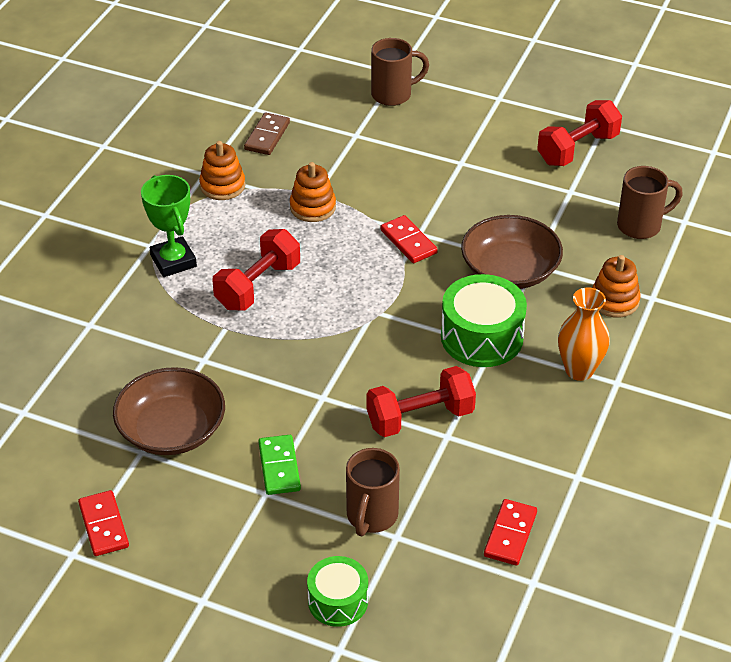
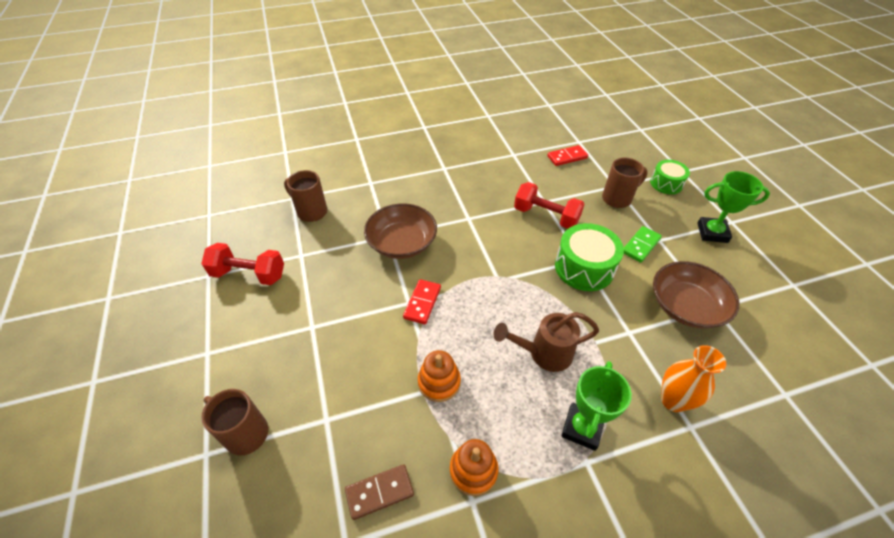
camera: 130 degrees left, 5 degrees up
(104, 525) = (765, 286): red domino -> none
(214, 559) = (712, 232): none -> green trophy
(258, 286) = (544, 353): red dumbbell -> brown watering can
(482, 337) = (466, 225): green drum -> green drum (584, 267)
(579, 370) = (450, 182): orange vase -> orange vase (673, 400)
(614, 300) = (386, 193): orange stacking toy -> none

